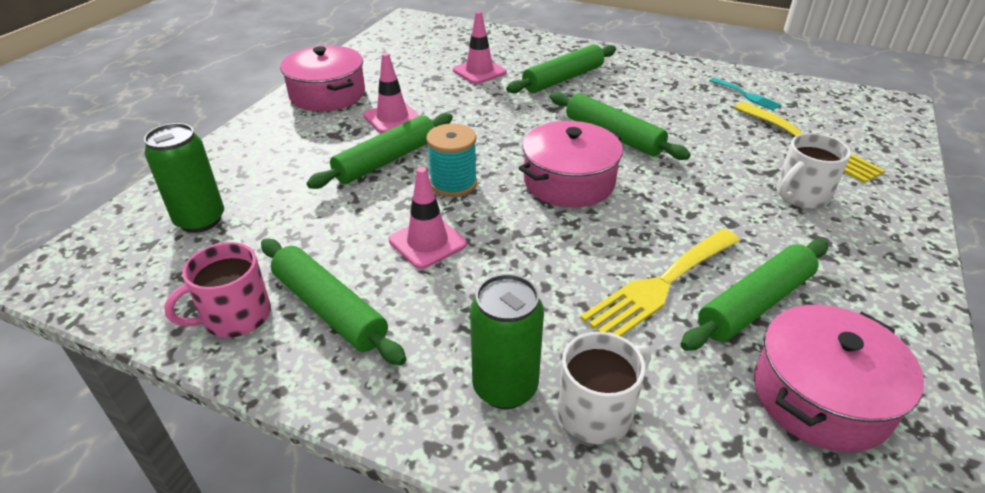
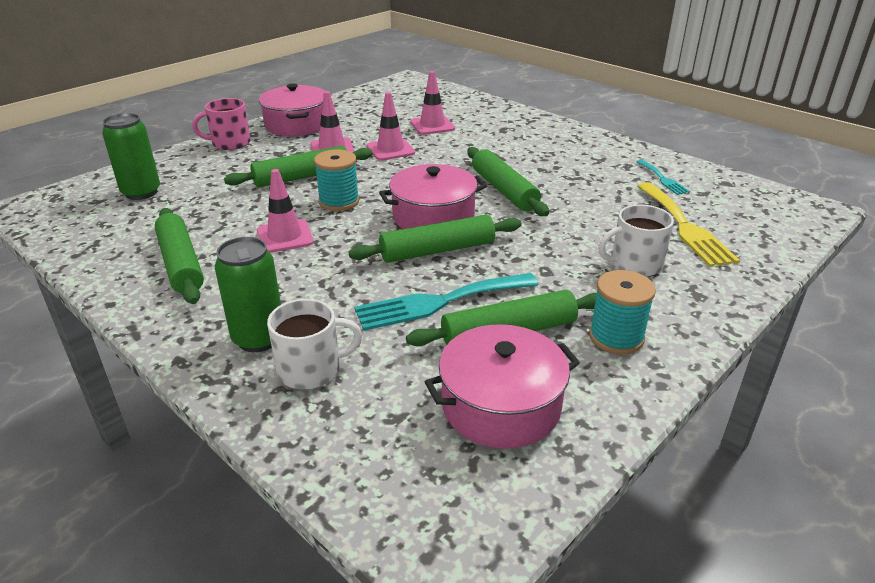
camera: 20 degrees right, 5 degrees down
(235, 316) = (117, 255): pink mug -> pink mug (230, 143)
(458, 108) = (390, 150): none -> pink traffic cone
(563, 79) = (500, 141): green rolling pin -> green rolling pin (437, 250)
(660, 285) = (439, 302): yellow fork -> turquoise fork
(854, 282) = (616, 337): none -> turquoise spool

